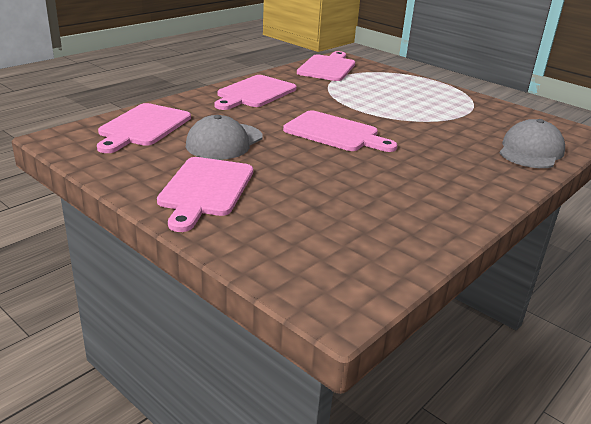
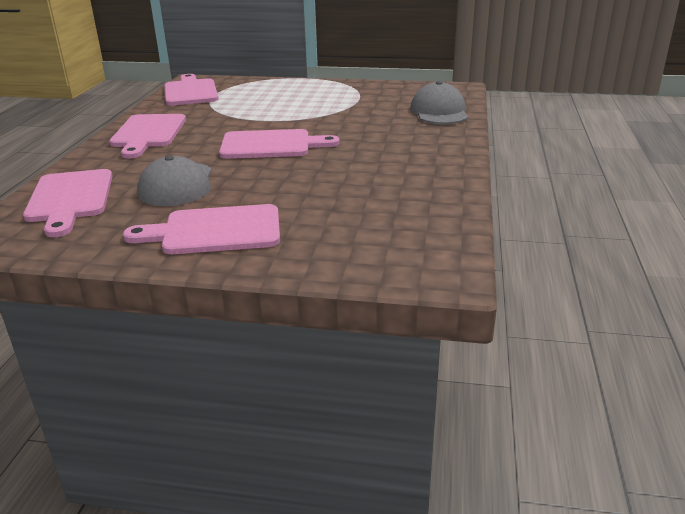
camera: 30 degrees left, 0 degrees up
(205, 189) = (215, 231): pink cutting board -> pink cutting board turned 105 degrees clockwise

